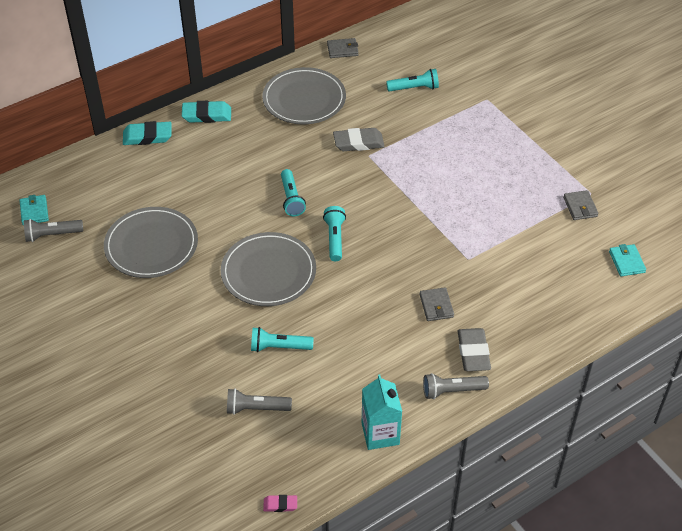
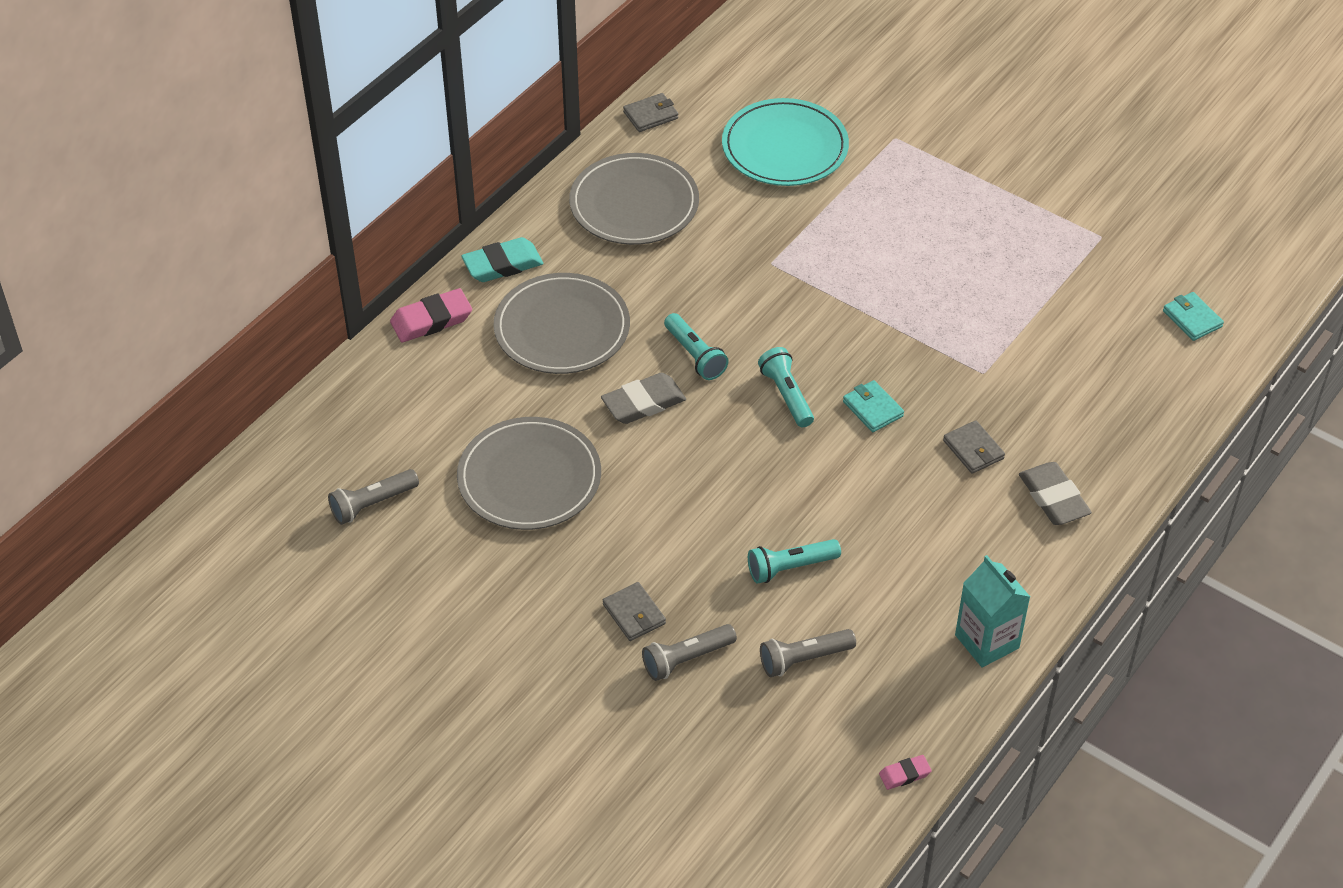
camera: 20 degrees left, 0 degrees up
(34, 212) = (324, 478): turquoise wallet -> turquoise wallet (872, 409)
(147, 136) = (431, 320): turquoise eraser -> pink eraser
(268, 272) = (719, 468): grey plate -> grey plate (562, 328)
(358, 142) = (747, 248): grey eraser -> grey eraser (643, 403)
(414, 88) = (785, 147): turquoise flashlight -> turquoise plate
(452, 391) = (1051, 557): grey flashlight -> grey flashlight (686, 659)
(580, 207) = (1096, 259): grey wallet -> grey wallet (634, 614)

